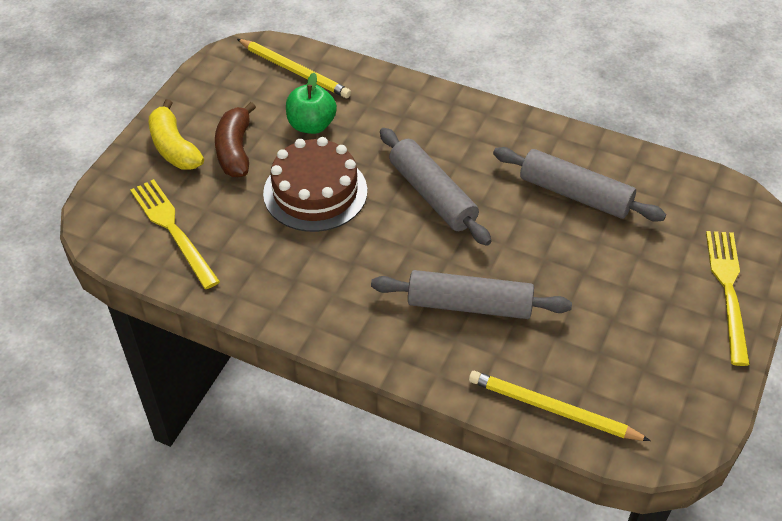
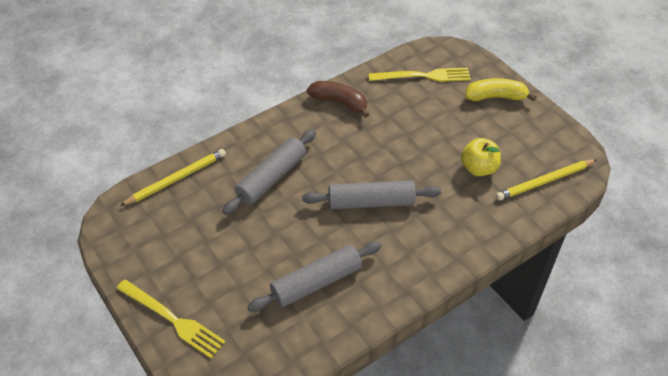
camera: 120 degrees right, 0 degrees up
(235, 150) = (476, 123): brown banana -> brown banana (339, 102)
(311, 125) = (478, 168): green apple -> yellow apple
(315, 192) = (413, 146): brown cake -> none

